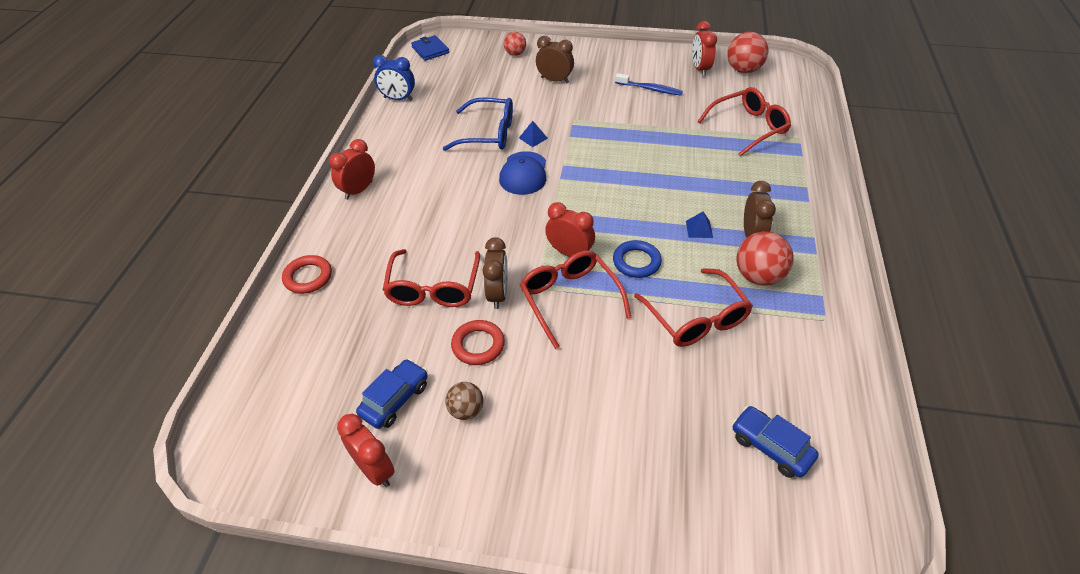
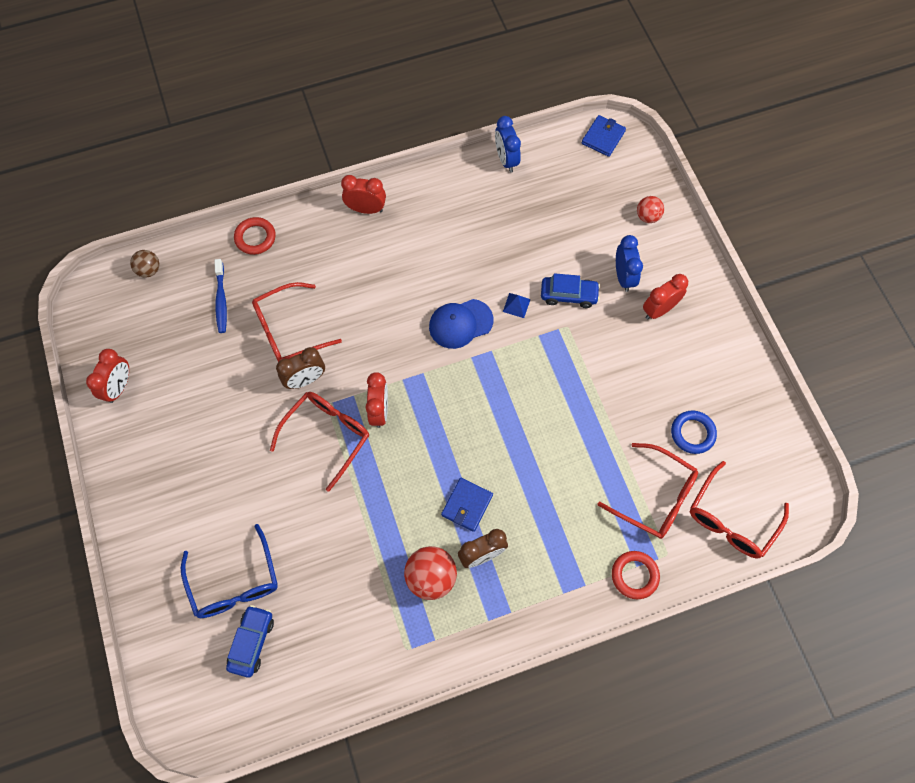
camera: 60 degrees right, 20 degrees up
(395, 399) = (176, 366): blue car -> blue car (568, 295)
(466, 410) = (189, 417): brown ball -> brown ball (149, 270)
(478, 345) = (249, 393): red ring -> red ring (634, 575)
(488, 134) = (500, 264): blue glasses -> blue glasses (234, 582)
(554, 80) = (623, 277): brown clock -> blue clock
(636, 262) = (396, 469): blue ring -> blue ring (692, 433)
(650, 89) = (666, 374): blue toothbrush -> blue toothbrush (221, 300)
(696, 318) = (355, 542): red glasses -> red glasses (731, 519)
(699, 229) = (467, 505): blue pyramid -> blue wallet
(700, 69) = (738, 409): red clock -> red clock (659, 310)
(743, 70) = (767, 455): red ball -> none

